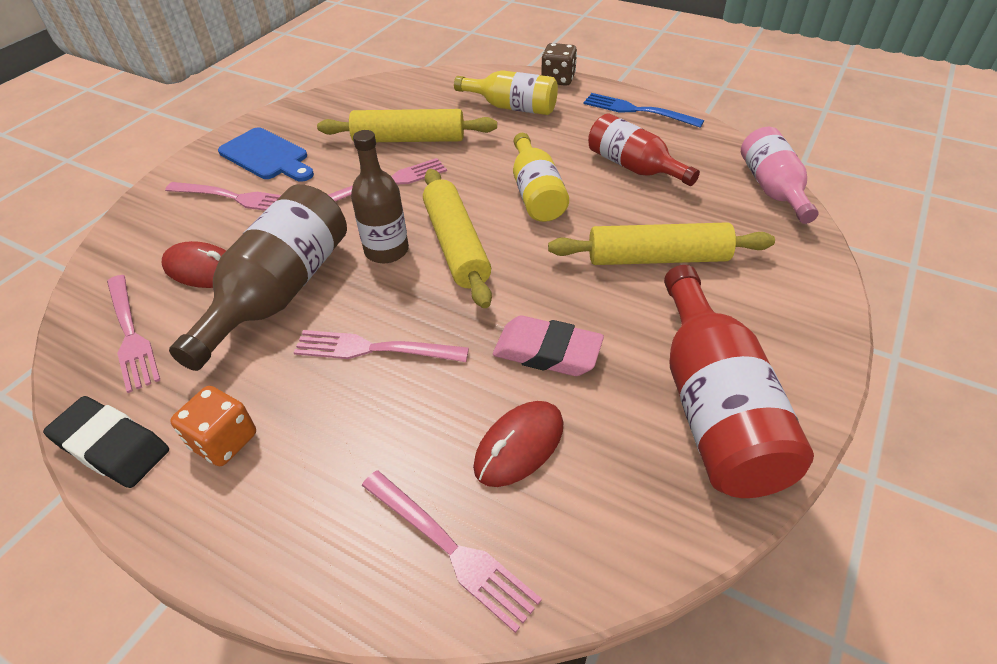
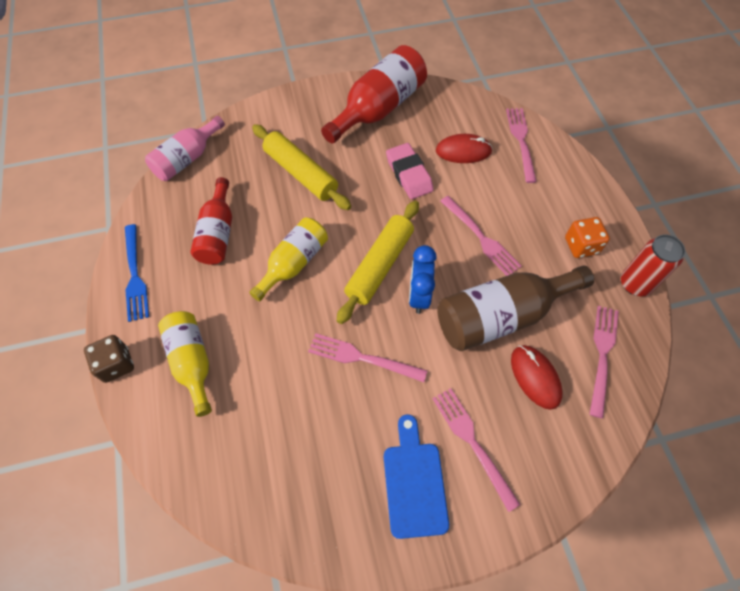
camera: 135 degrees left, 15 degrees up
(112, 446) = (635, 284): black eraser -> red can
(386, 250) = (419, 296): brown bottle -> blue clock
(409, 139) = (300, 396): yellow rolling pin -> none

